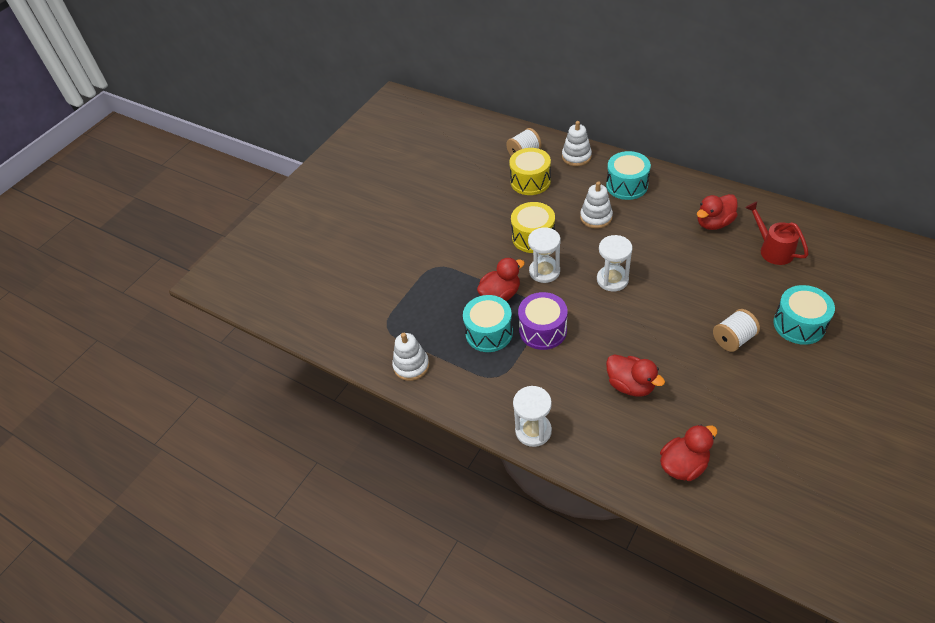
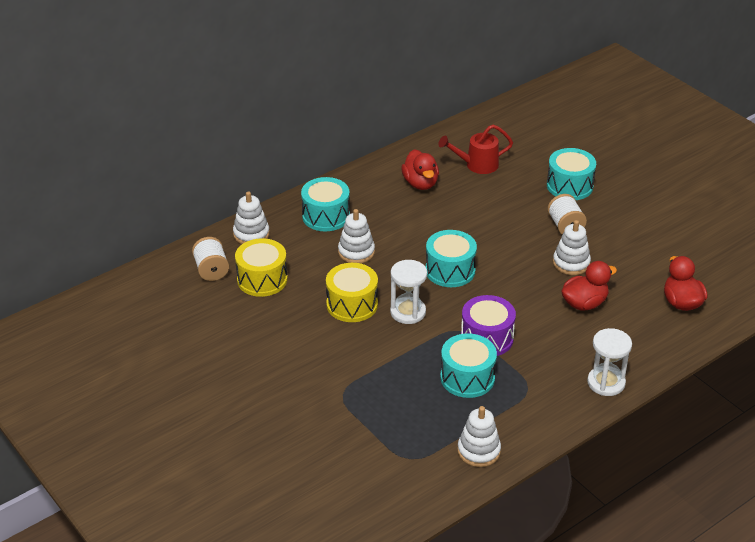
camera: 75 degrees left, 10 degrees down
(500, 294) = (419, 354): red duck -> none
(612, 279) = (450, 270): white hourglass -> turquoise drum
(681, 359) = (571, 263): none -> white stacking toy

